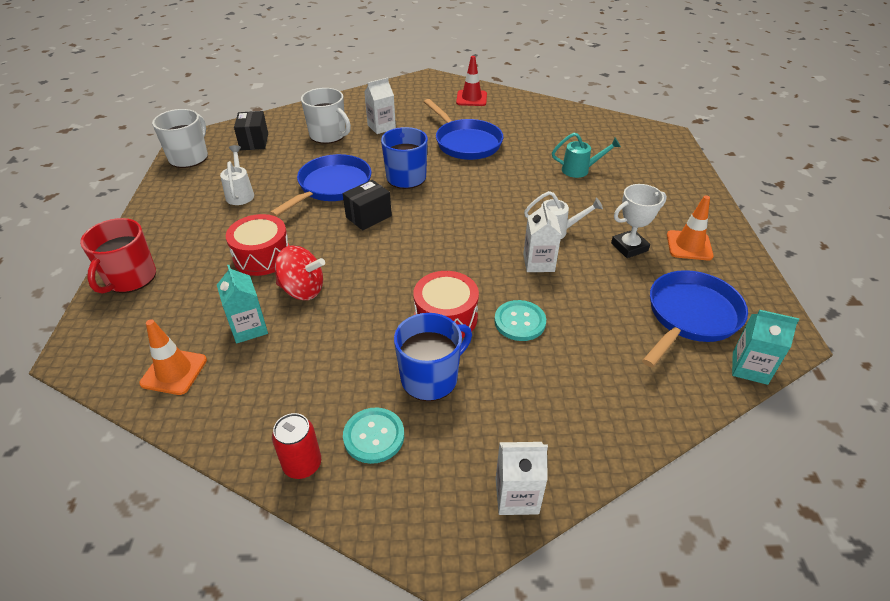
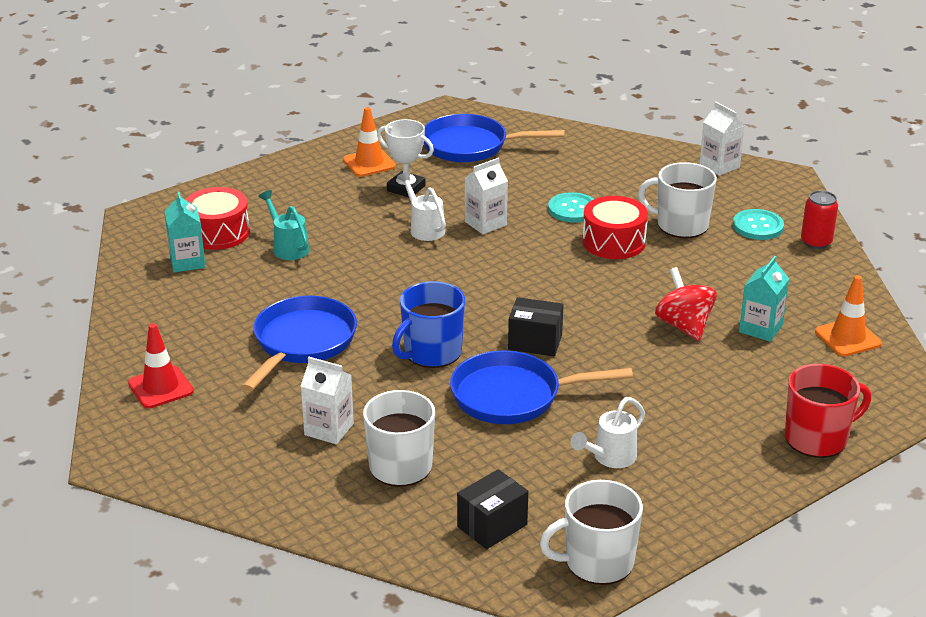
camera: 125 degrees left, 10 degrees down
(262, 256) = (678, 375): red drum -> red drum (218, 233)
(431, 378) = (680, 225): blue mug -> white mug
(749, 368) = (500, 117): turquoise carton -> turquoise carton (187, 262)

